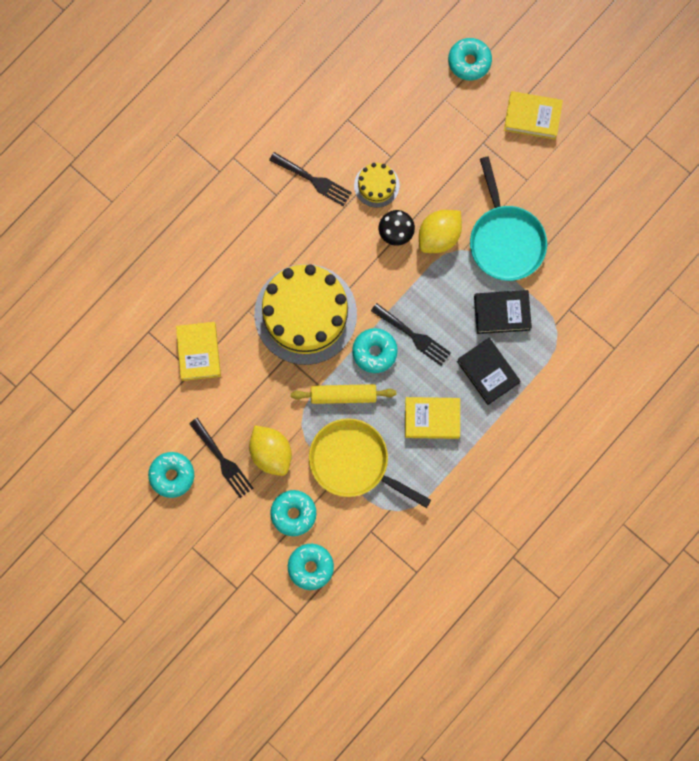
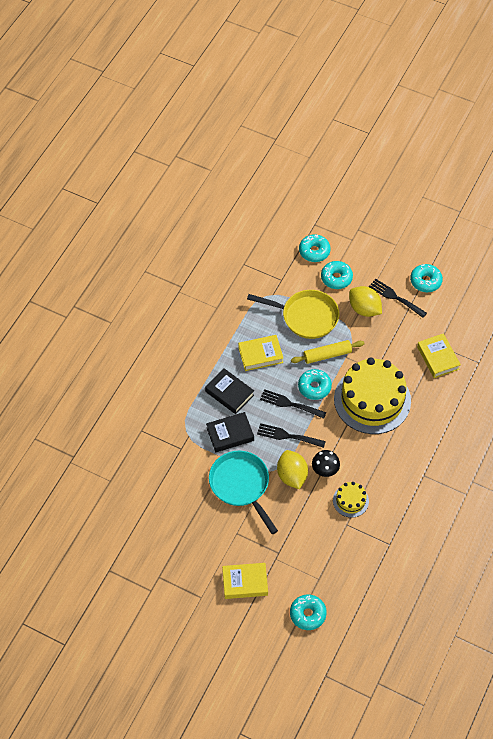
camera: 165 degrees right, 20 degrees down
(313, 180) = (399, 493): black fork -> black fork (287, 436)
(439, 236) = (292, 476): yellow lemon -> yellow lemon turned 45 degrees counterclockwise

